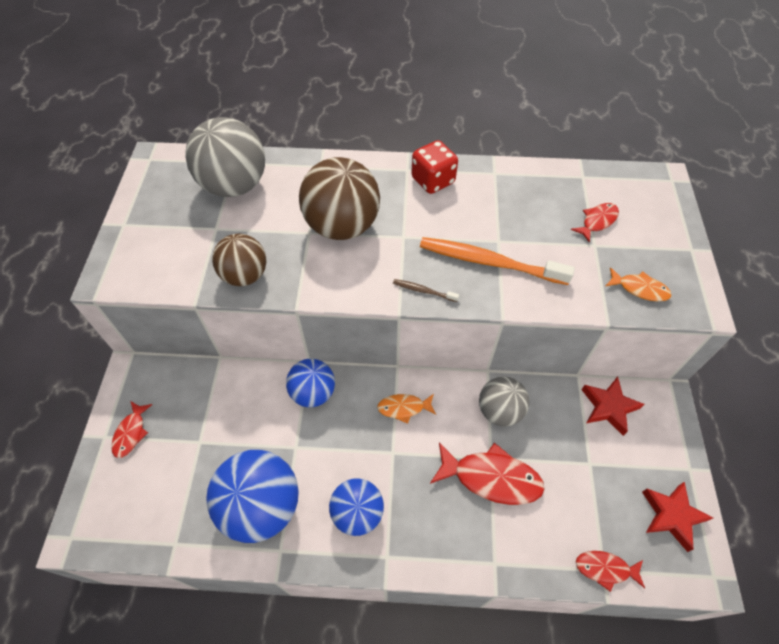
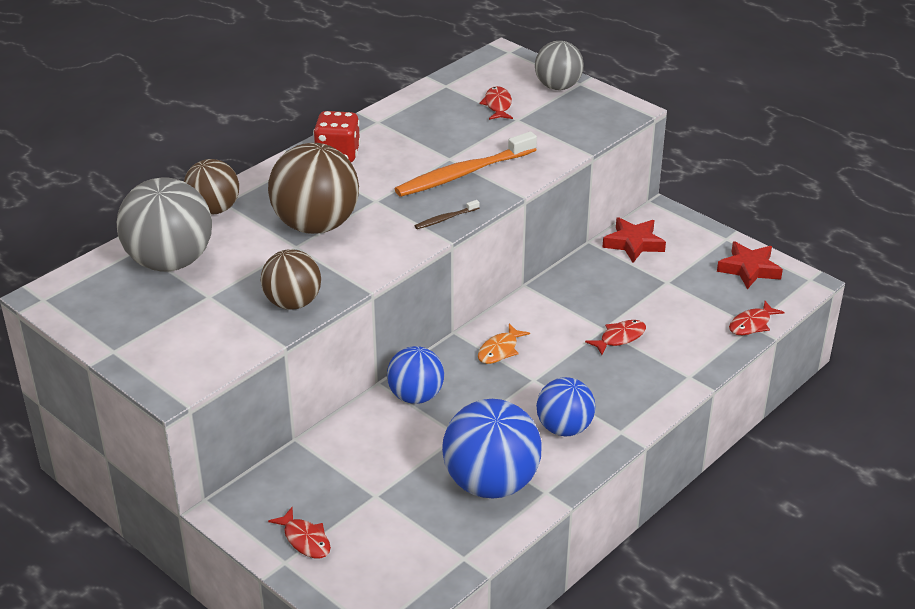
camera: 50 degrees left, 20 degrees down
(309, 166) = (214, 209): none -> brown ball
(491, 478) = (619, 338): red fish -> red fish, size x0.57
(499, 411) = (568, 299): grey ball -> grey ball (558, 86)
(639, 289) = (581, 124): orange fish -> none

